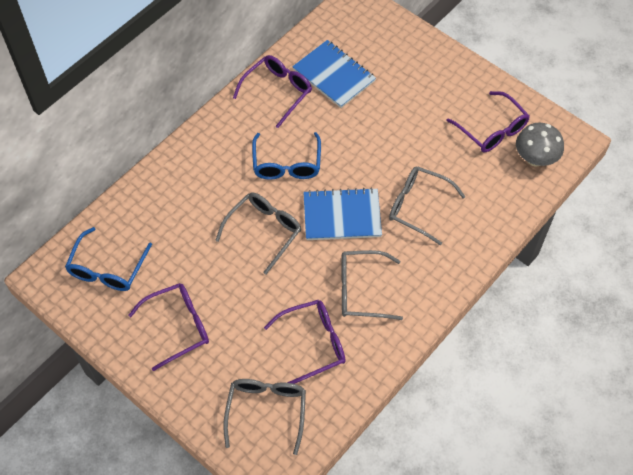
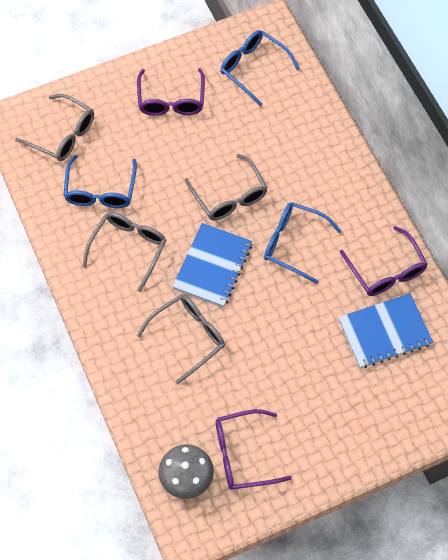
camera: 115 degrees right, 5 degrees up
(312, 344) = (101, 190): purple glasses -> blue glasses

